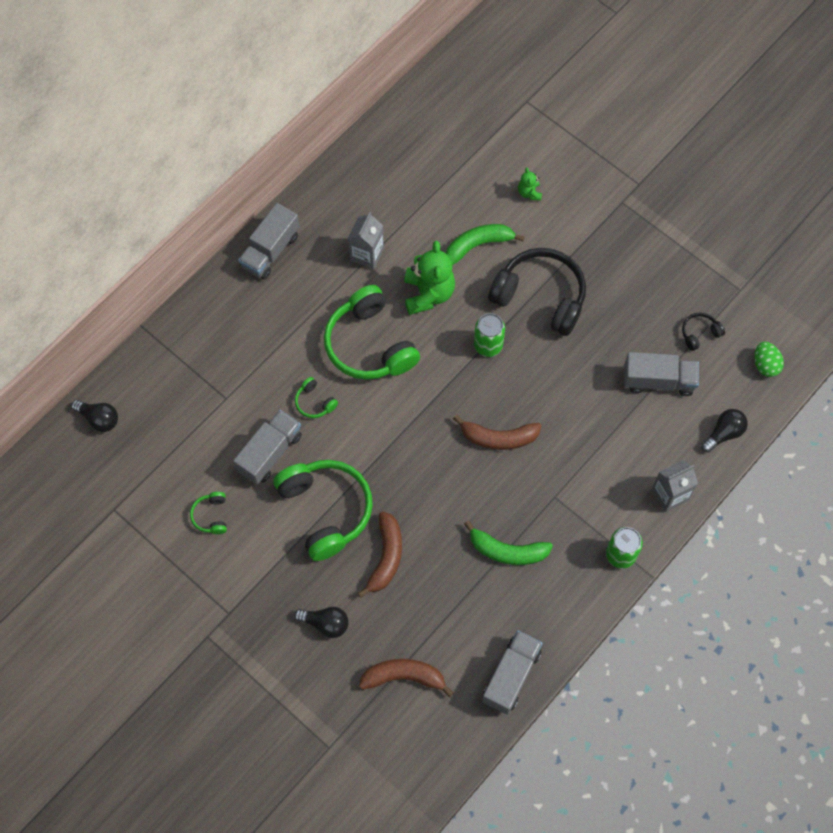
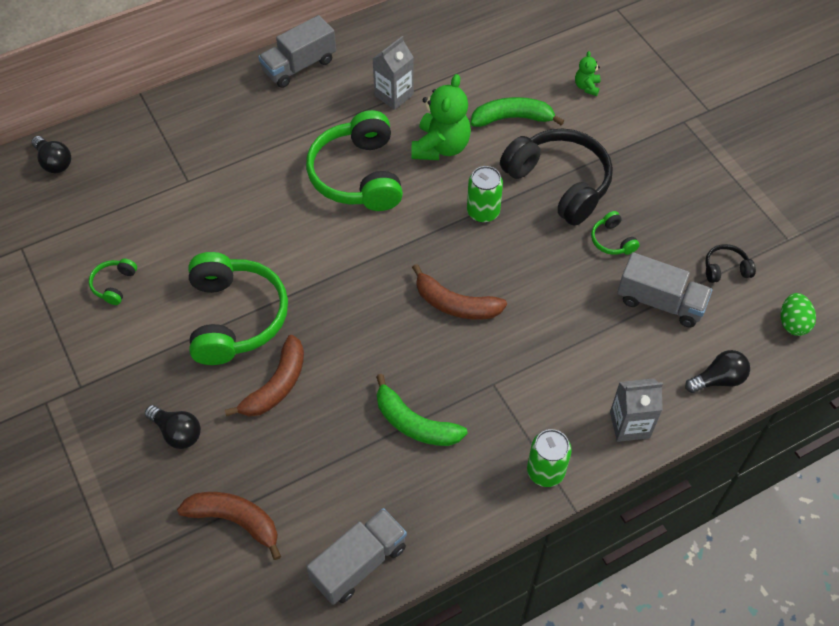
camera: 20 degrees right, 10 degrees down
(270, 453) = (205, 244): grey truck -> none
(314, 402) = (275, 211): green headphones -> green headphones (612, 240)

